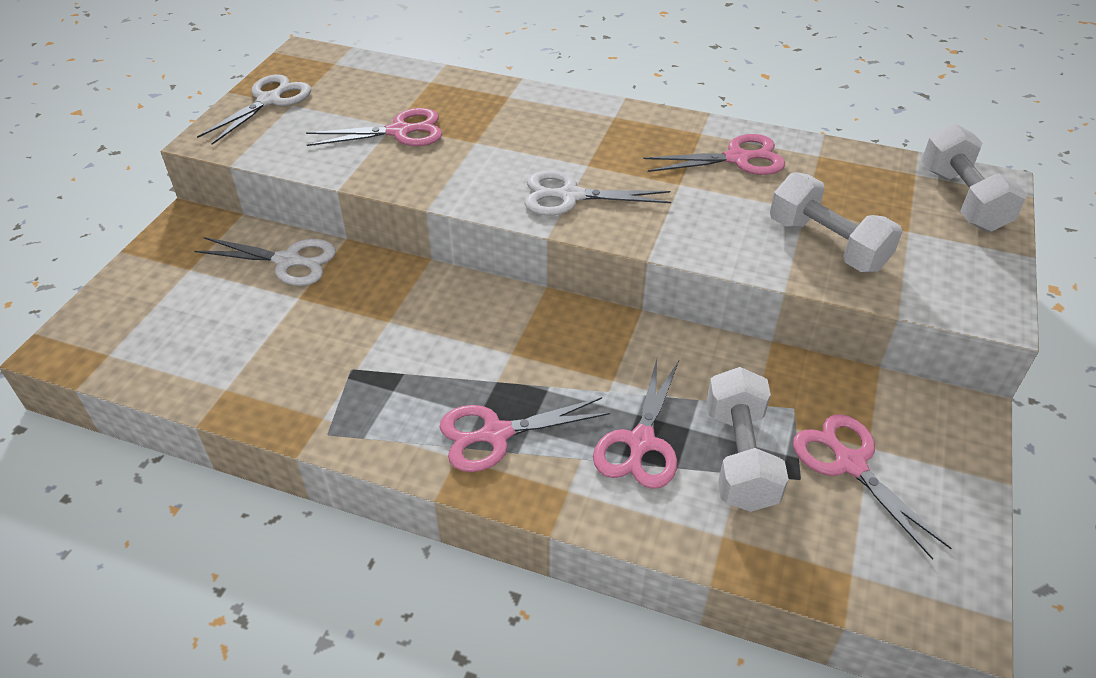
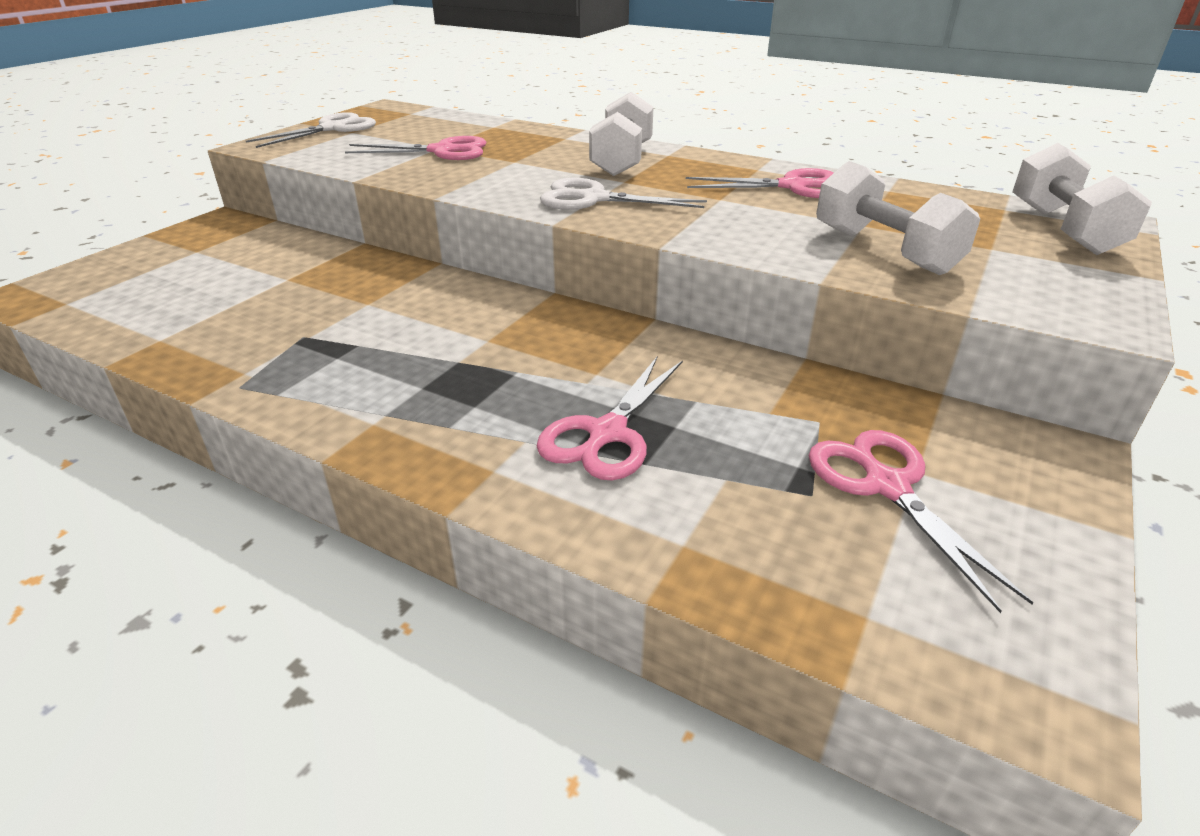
camera: 10 degrees right, 10 degrees down
(288, 261) = (295, 253): white scissors -> none
(496, 434) = (431, 407): pink scissors -> none
(740, 457) = (733, 462): white dumbbell -> white dumbbell (622, 160)

